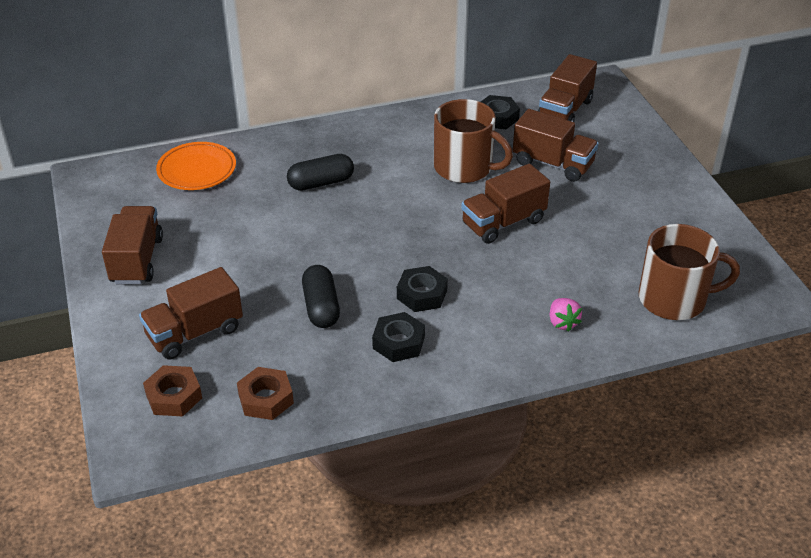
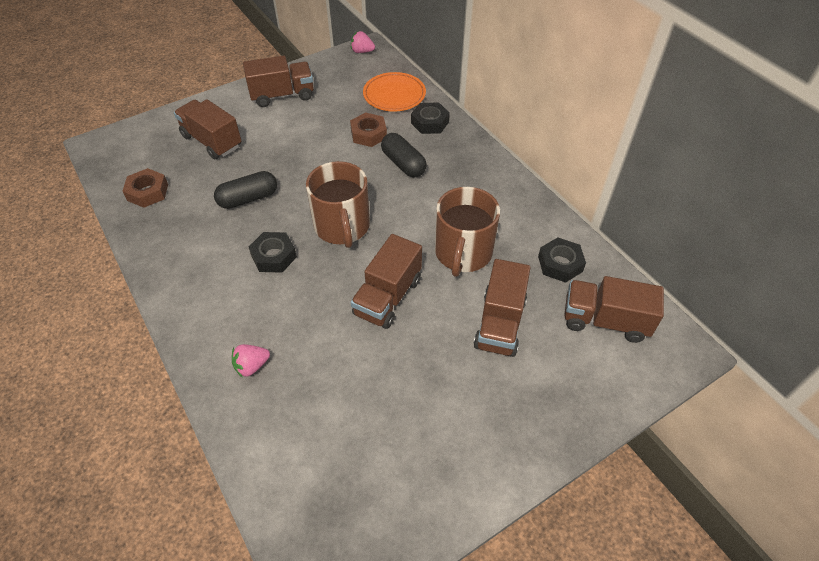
camera: 75 degrees right, 10 degrees up
(89, 181) = (362, 51): none -> pink strawberry
(174, 396) = (149, 148): brown nut -> brown nut (368, 134)
(398, 342) = (213, 253): black nut -> black nut (430, 122)
(503, 222) = (388, 297): brown truck -> brown truck turned 105 degrees counterclockwise
(674, 299) = (302, 466): brown mug -> brown mug (342, 226)

